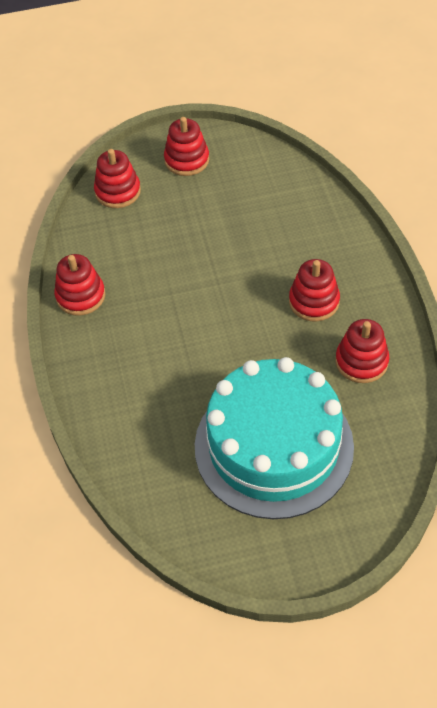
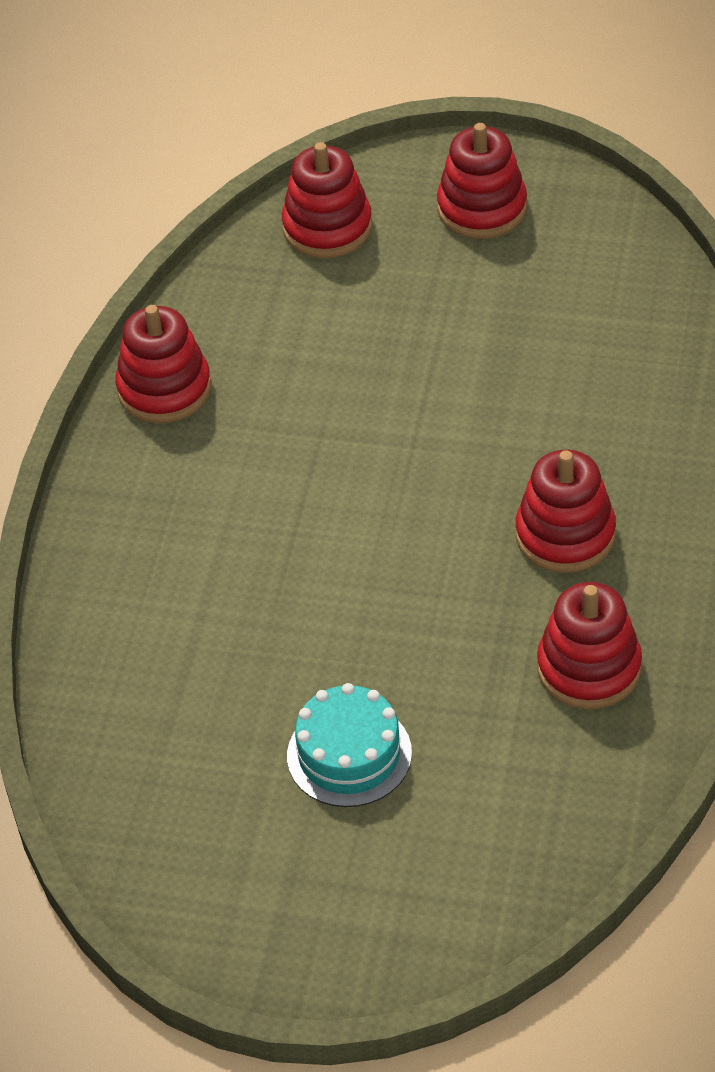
camera: 25 degrees right, 5 degrees down
(273, 446) = (349, 754): turquoise cake -> turquoise cake, size x0.41

